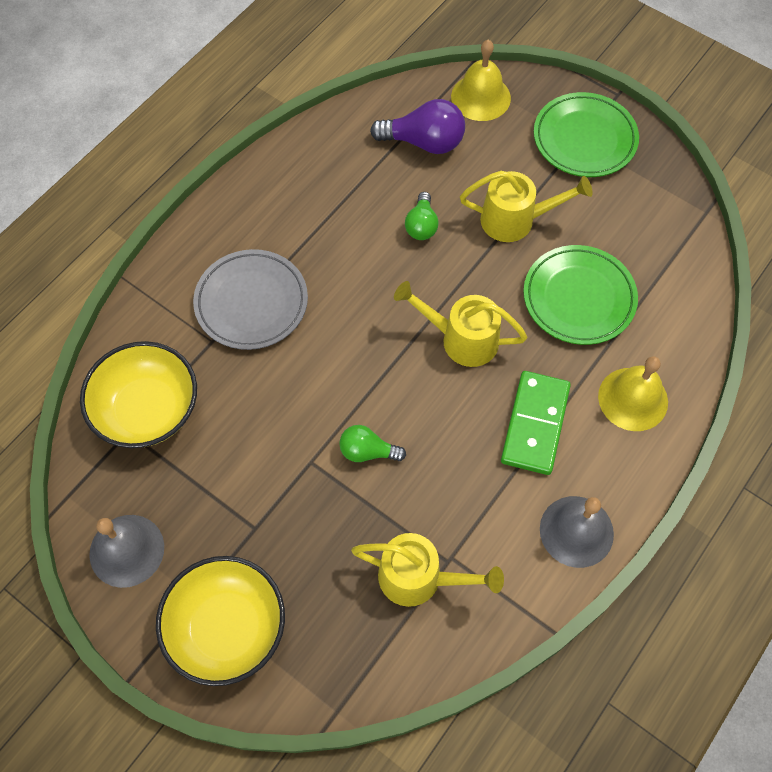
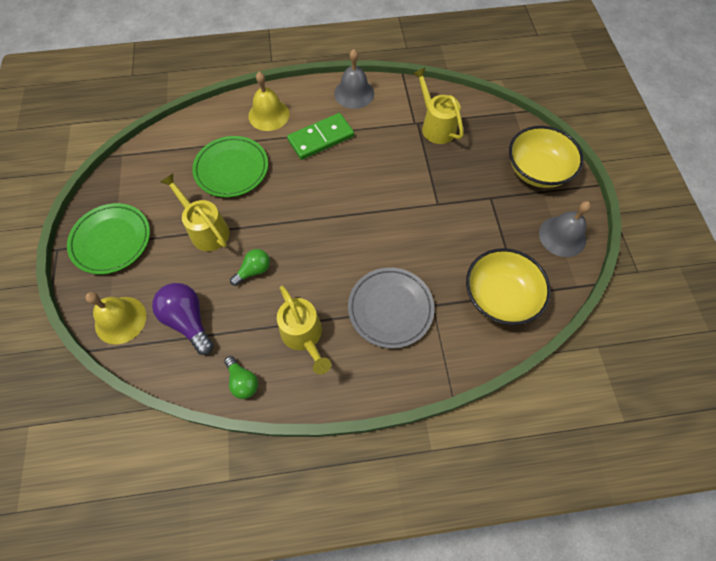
camera: 135 degrees left, 0 degrees up
(367, 451) = (406, 187): green light bulb -> green light bulb (243, 381)
(461, 339) = (307, 197): yellow watering can -> yellow watering can (304, 336)

